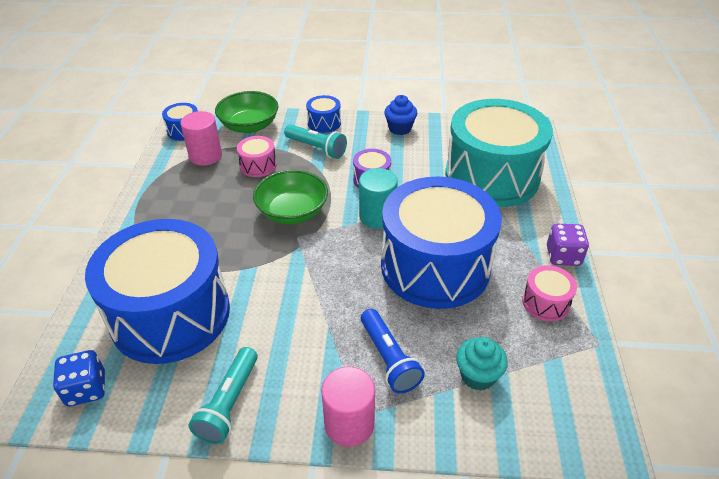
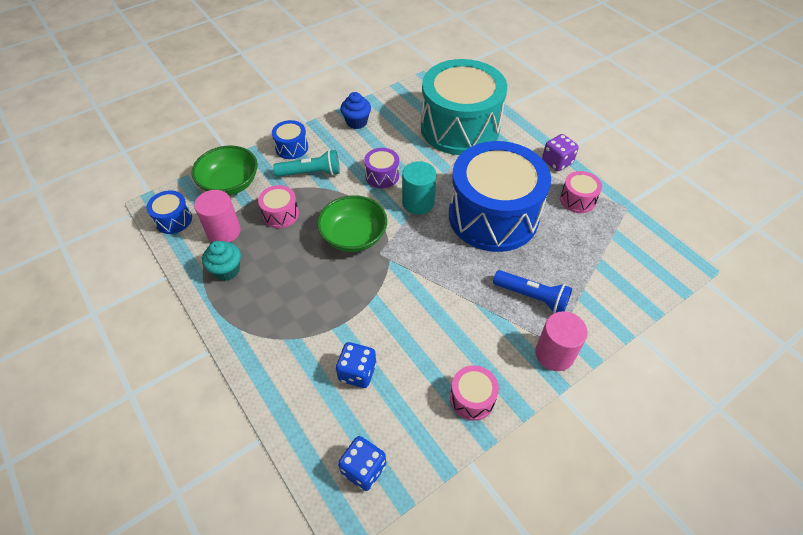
camera: 40 degrees left, 10 degrees up
(170, 314) = (357, 372): blue drum -> blue dice
(229, 403) = (472, 398): turquoise flashlight -> pink drum
(478, 376) = (589, 271): turquoise cupcake -> turquoise cupcake (227, 270)

